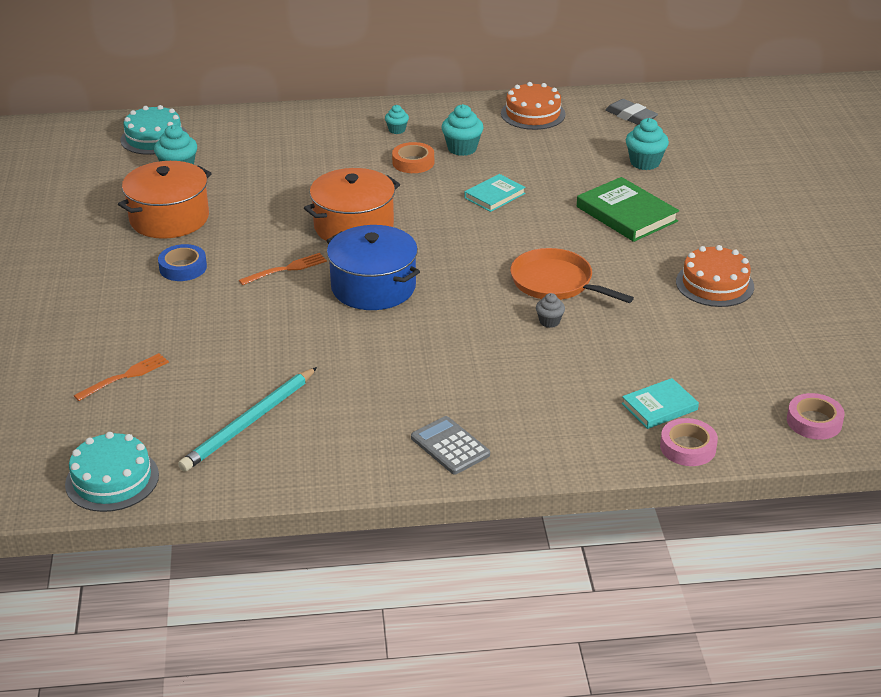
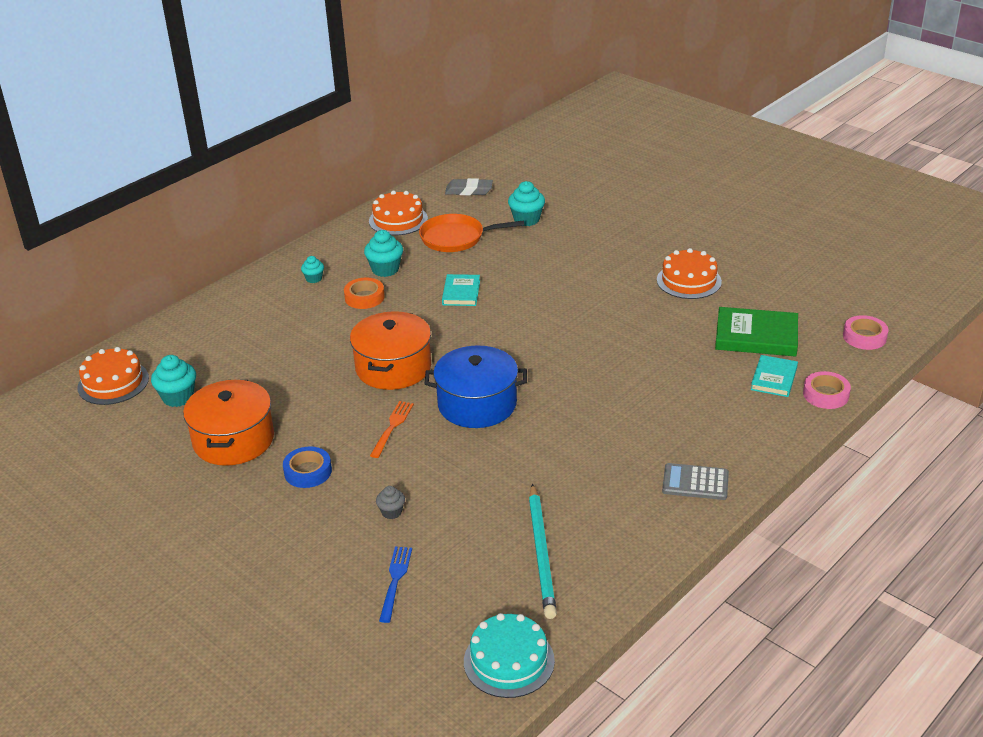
camera: 40 degrees left, 0 degrees up
(125, 376) = (395, 581): orange fork -> blue fork
(154, 138) = (113, 383): turquoise cake -> orange cake
(549, 322) = (629, 361): grey cupcake -> grey cupcake (391, 512)
(555, 283) = (593, 333): orange pan -> orange pan (456, 238)
(626, 214) = (567, 261): green book -> green book (756, 336)

